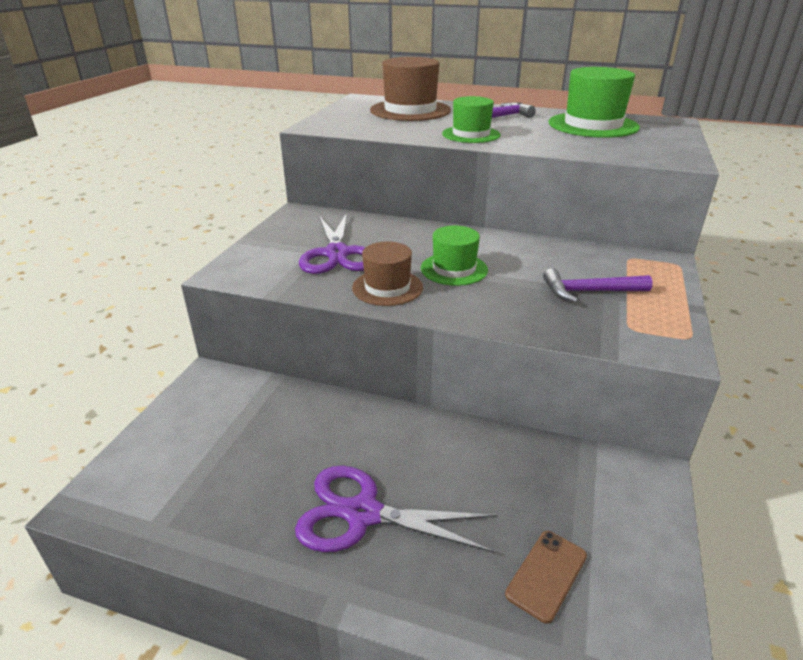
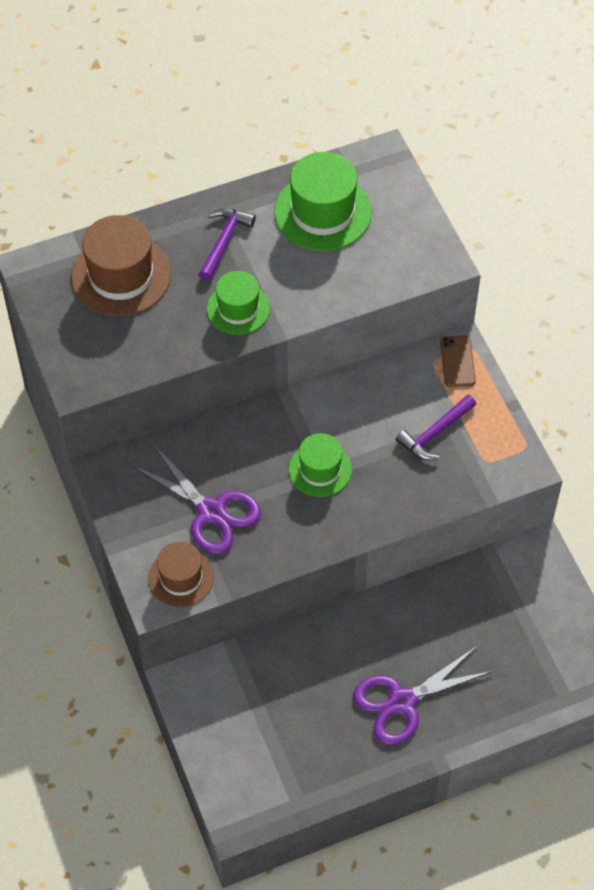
camera: 40 degrees left, 25 degrees up
(387, 287) = (295, 528): brown hat -> brown hat (181, 577)
(547, 575) = (526, 663): brown phone -> brown phone (457, 361)

